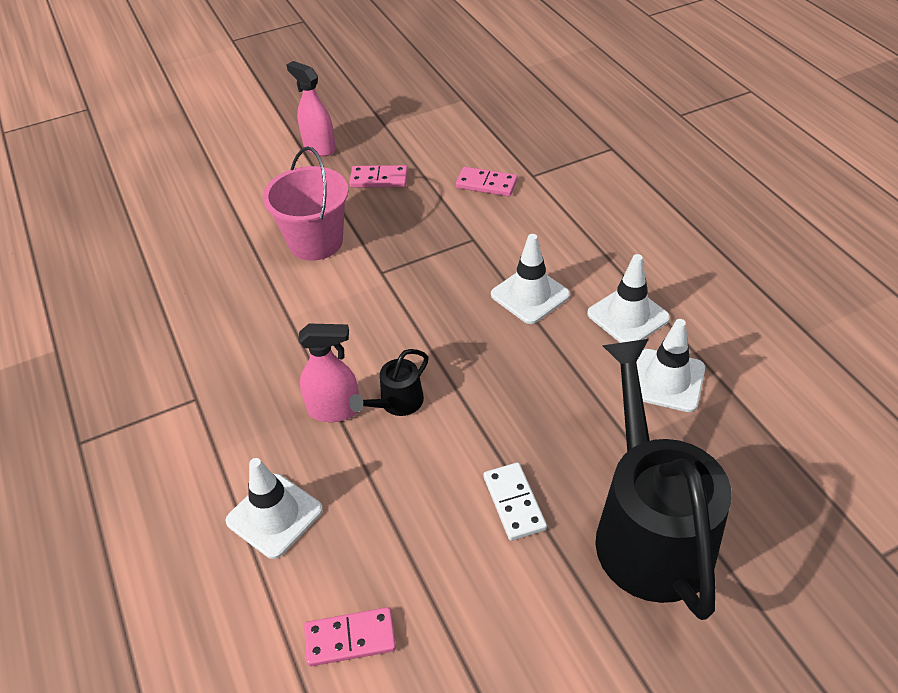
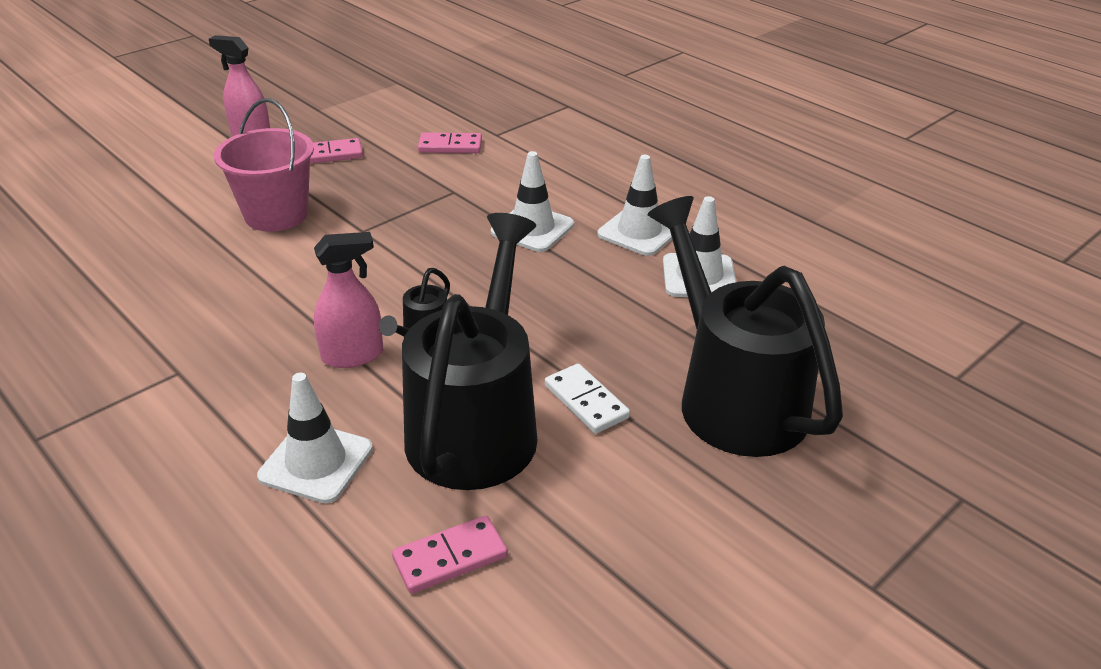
camera: 20 degrees left, 10 degrees down
(414, 505) = (477, 423): none -> black watering can

